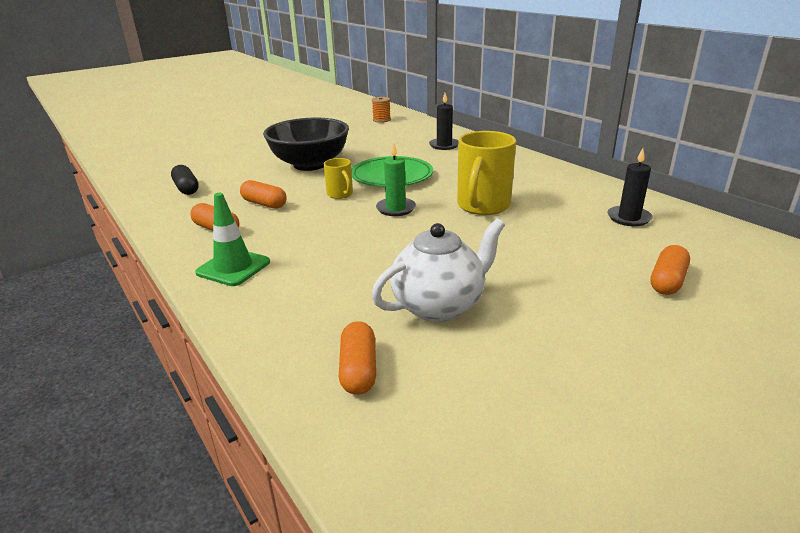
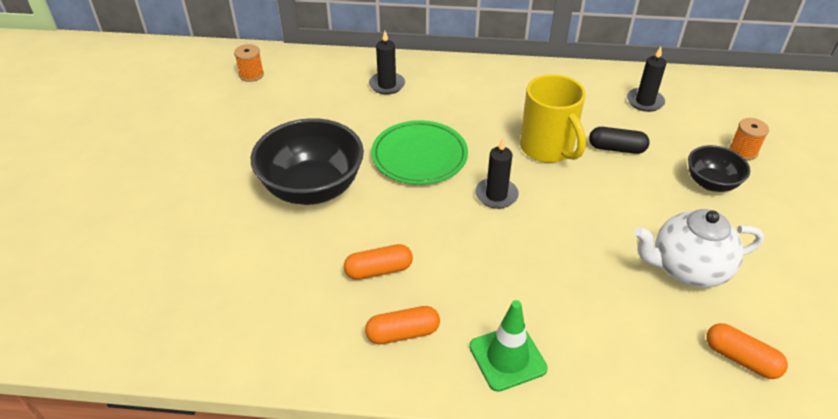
camera: 50 degrees left, 15 degrees up
(186, 188) = (250, 311): black capsule -> black capsule (616, 148)
(340, 194) = (421, 209): yellow mug -> none
(396, 209) = (496, 195): green candle -> black candle
(439, 305) = (687, 269): white teapot -> white teapot turned 105 degrees counterclockwise
(581, 280) = (711, 183): none -> black bowl
(667, 281) = (743, 151): orange capsule -> orange spool

